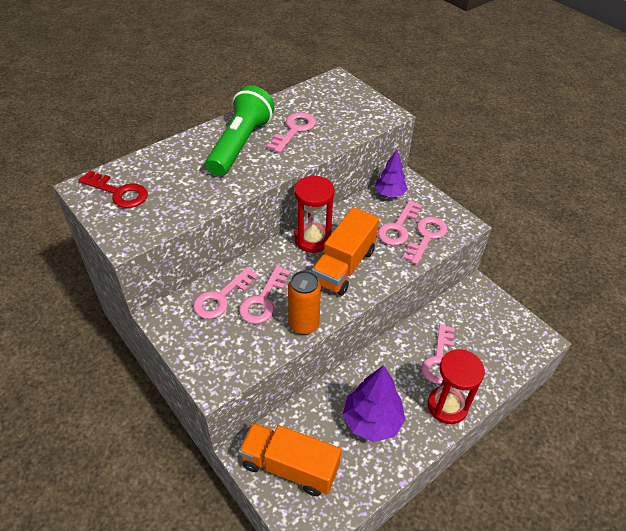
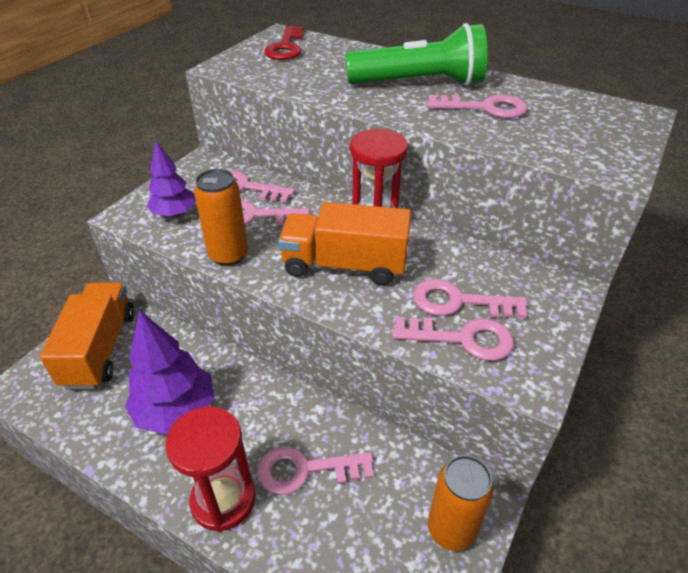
camera: 70 degrees right, 5 degrees down
(389, 194) = (524, 277): purple tree -> purple tree (174, 214)
(490, 308) = (451, 529): none -> orange can

